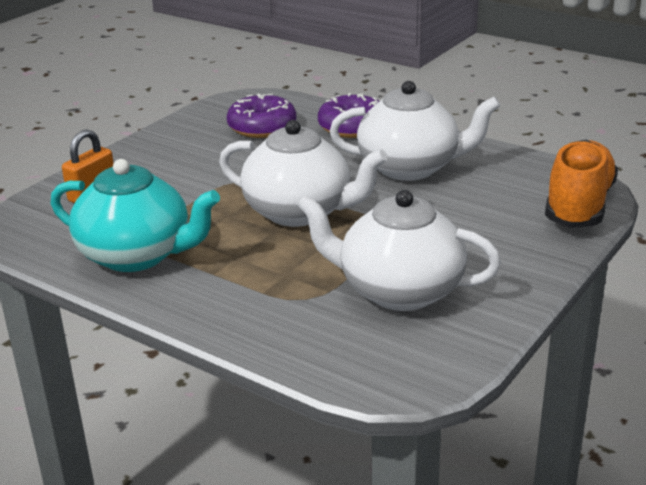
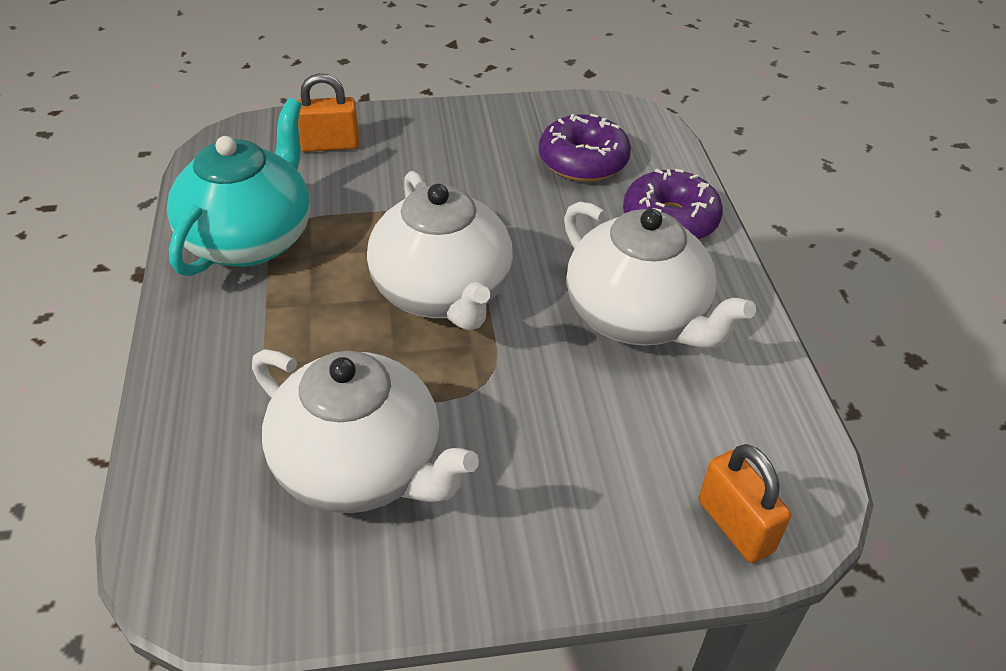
camera: 45 degrees right, 15 degrees up
(137, 255) = (250, 239): turquoise teapot -> turquoise teapot turned 135 degrees counterclockwise
(399, 290) = (361, 468): white teapot -> white teapot turned 150 degrees clockwise
(578, 205) = (735, 526): orange shoe -> orange padlock

